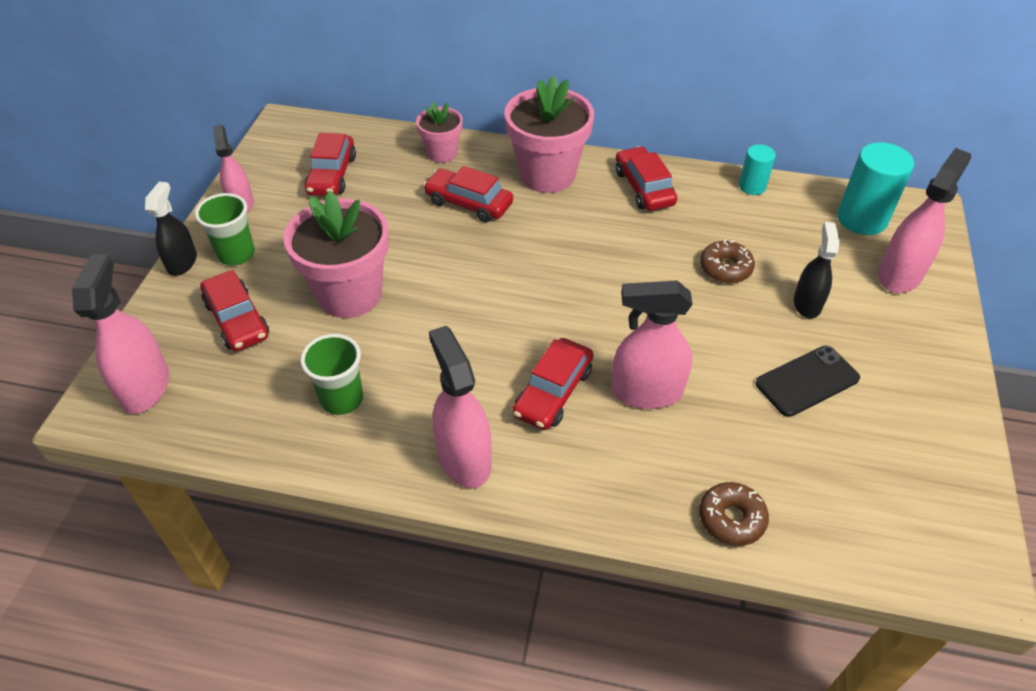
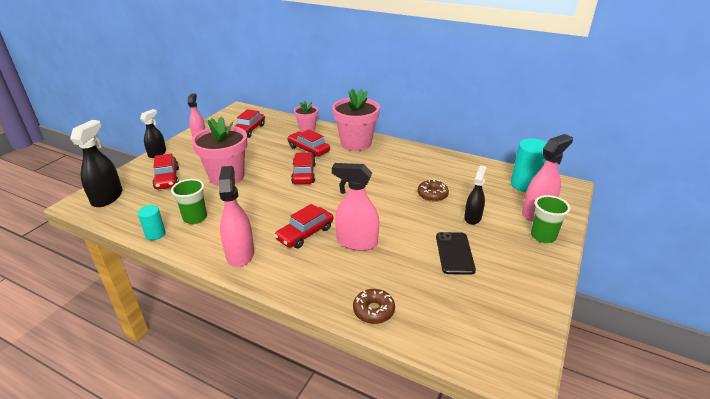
camera: 15 degrees right, 15 degrees down
(145, 386) = (107, 197): pink spray bottle -> black spray bottle
(236, 254) = (184, 154): green cup -> green cup (543, 236)
(644, 187) = (405, 155): red car -> red car (304, 174)
(752, 186) = (466, 162): turquoise cylinder -> turquoise cylinder (155, 234)
(807, 381) = (454, 253): black phone -> black phone turned 75 degrees counterclockwise

